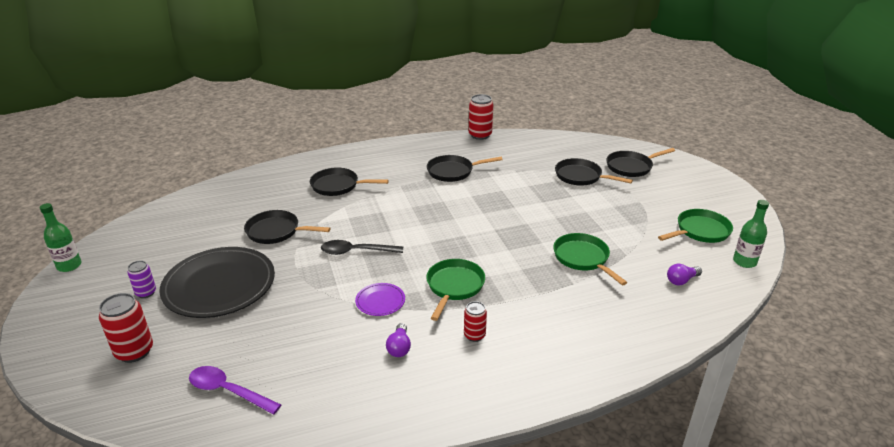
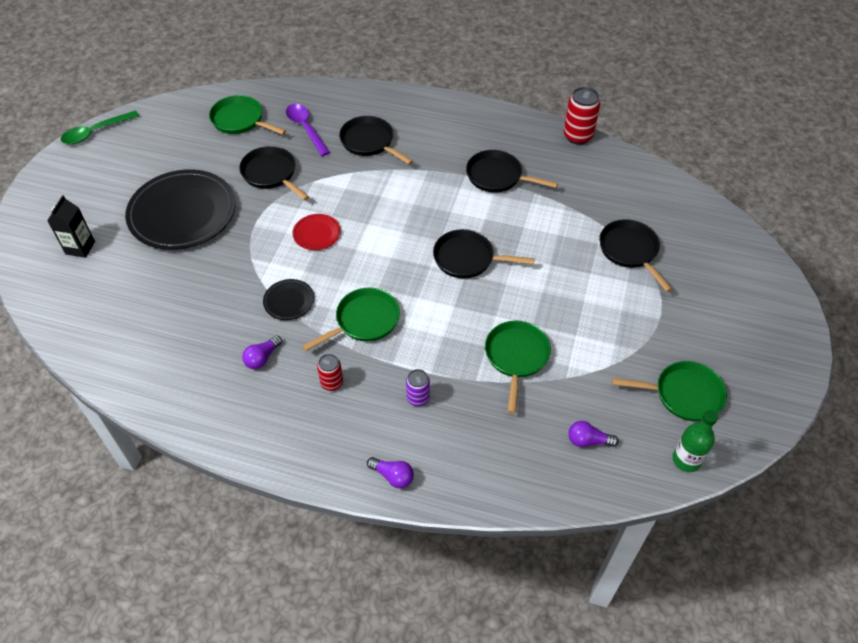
camera: 35 degrees right, 20 degrees up
(69, 266) = (95, 132): green bottle -> green spoon
(134, 351) = (80, 248): red can -> black carton
(146, 293) = (127, 191): purple can -> purple can (418, 398)
(212, 210) = (240, 120): none -> green pan
(228, 391) = (112, 323): purple spoon -> purple spoon (306, 128)
(356, 251) = (317, 234): black spoon -> red plate
(380, 301) = (289, 301): purple plate -> black plate
(588, 369) = (393, 476): none -> purple light bulb
(631, 167) = (707, 266): black pan -> black pan (468, 259)

